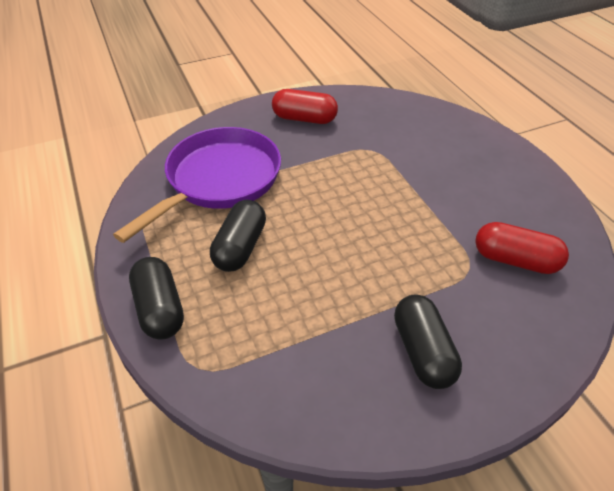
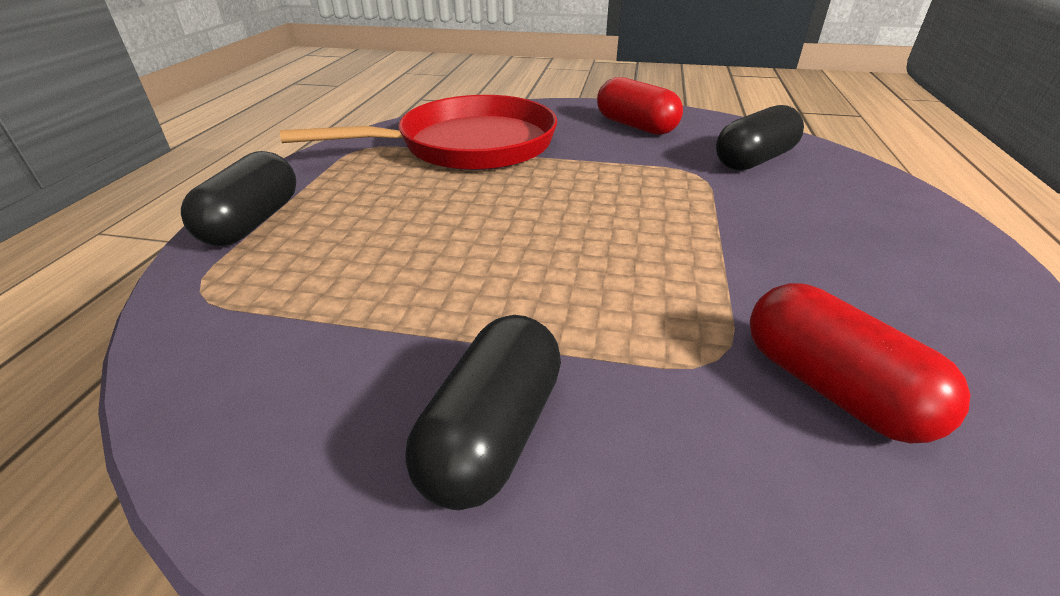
camera: 35 degrees right, 10 degrees down
(219, 180) = (467, 146): purple pan -> red pan
(240, 247) = (409, 204): black capsule -> black capsule (754, 160)

